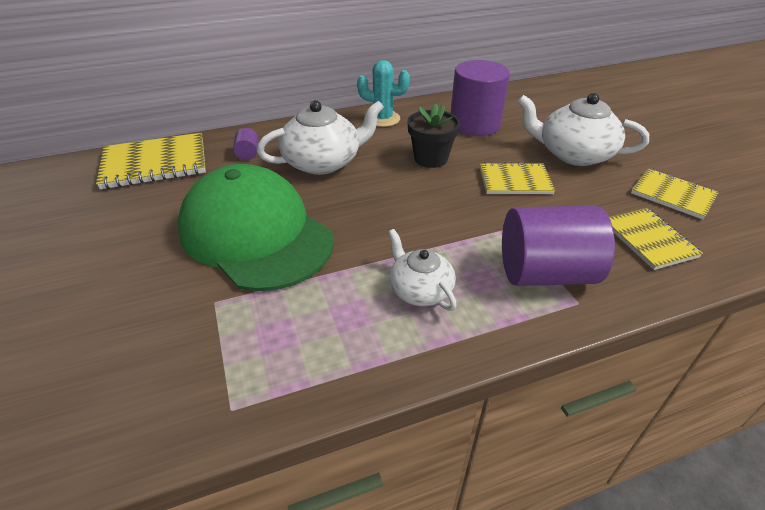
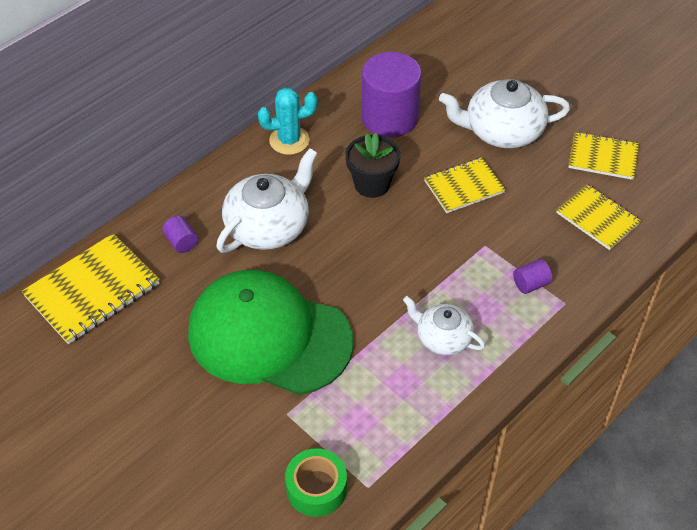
camera: 25 degrees left, 10 degrees up
(177, 386) = (316, 488): none -> green tape
(545, 273) = (530, 284): purple cylinder -> purple cylinder, size x0.41

